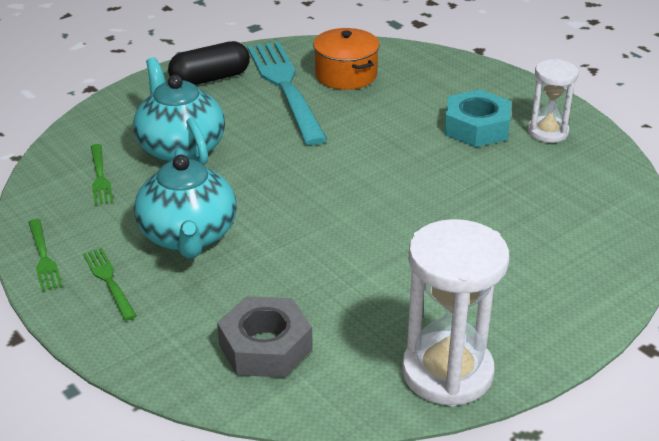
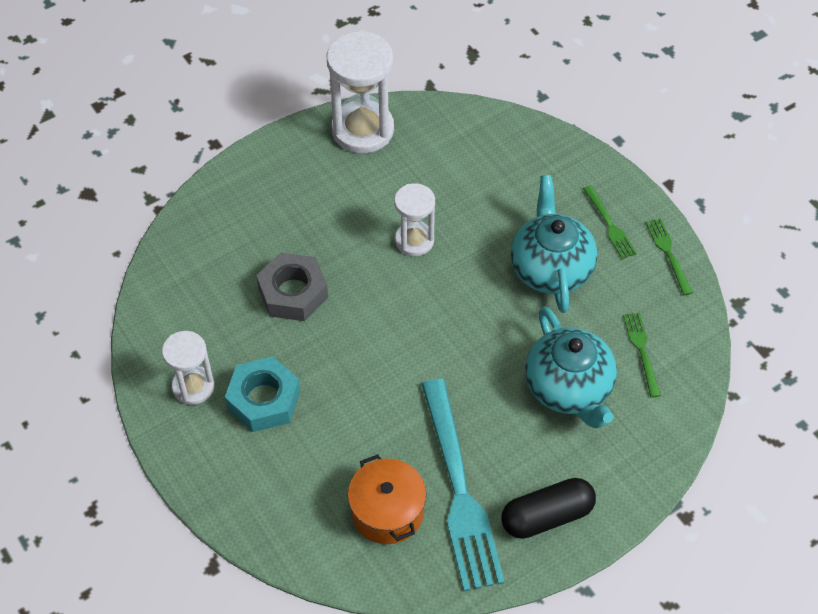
camera: 175 degrees left, 20 degrees up
(265, 347) = (486, 158): grey nut -> grey nut (293, 293)
(352, 252) = (414, 240): none -> white hourglass

